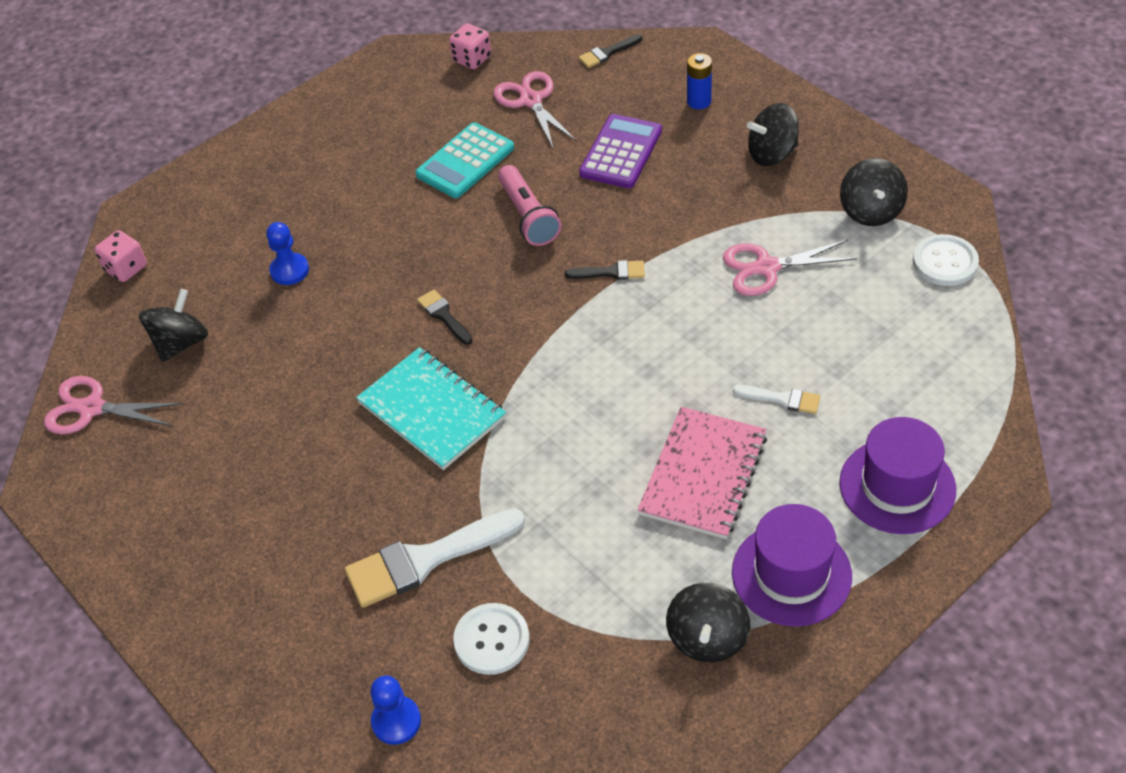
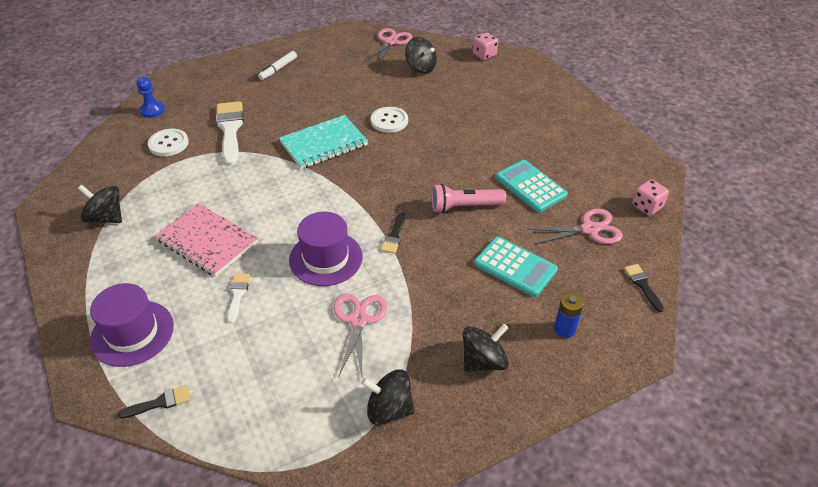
camera: 100 degrees right, 5 degrees down
(211, 559) = (278, 69): none -> white marker
(289, 270) = (458, 106): blue pawn -> none
(444, 315) = (393, 158): black brush -> black brush (160, 402)
(621, 152) = (515, 267): purple calculator -> turquoise calculator
(772, 154) = (483, 361): black spinning top -> black spinning top turned 60 degrees clockwise
(782, 399) = (238, 294): white brush -> white brush turned 150 degrees clockwise
(791, 574) = (114, 262): purple hat -> purple hat (326, 258)
(945, 262) = (308, 442): white button -> white button (389, 121)

